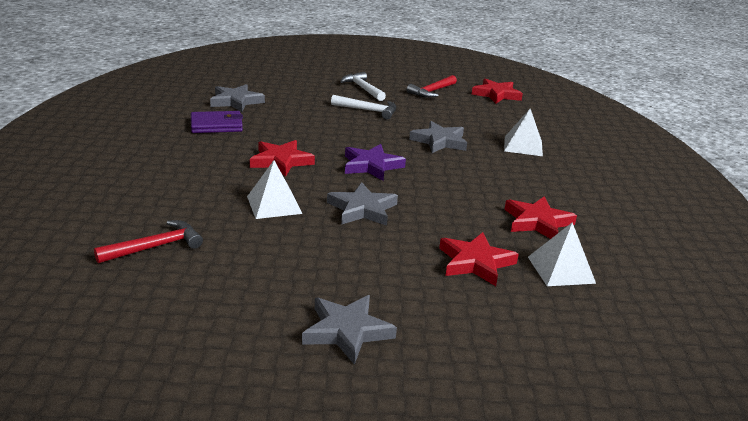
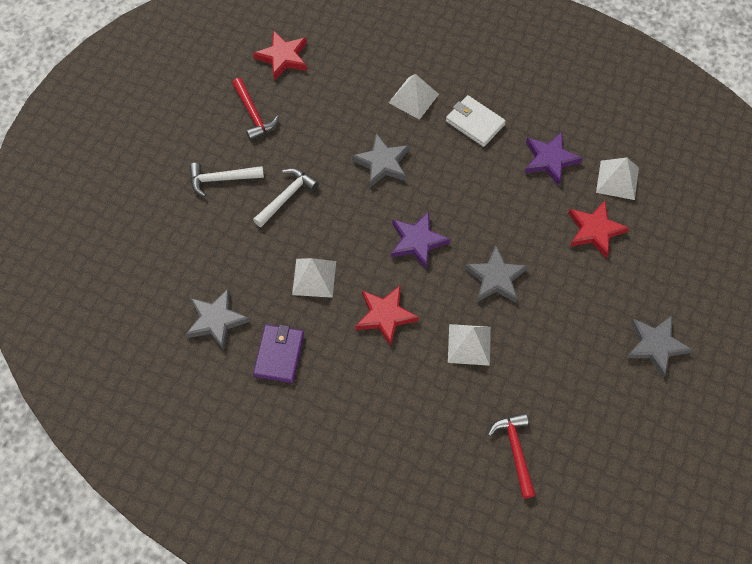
camera: 65 degrees left, 35 degrees up
(299, 129) = (314, 277): none -> white pyramid
(532, 176) = (475, 123): none -> white wallet
(537, 222) = (550, 160): red star -> purple star

